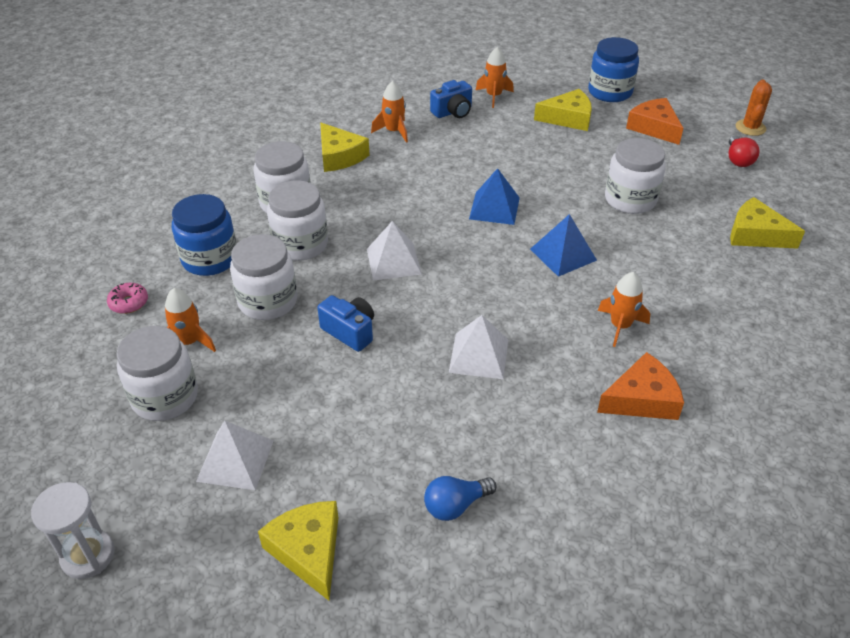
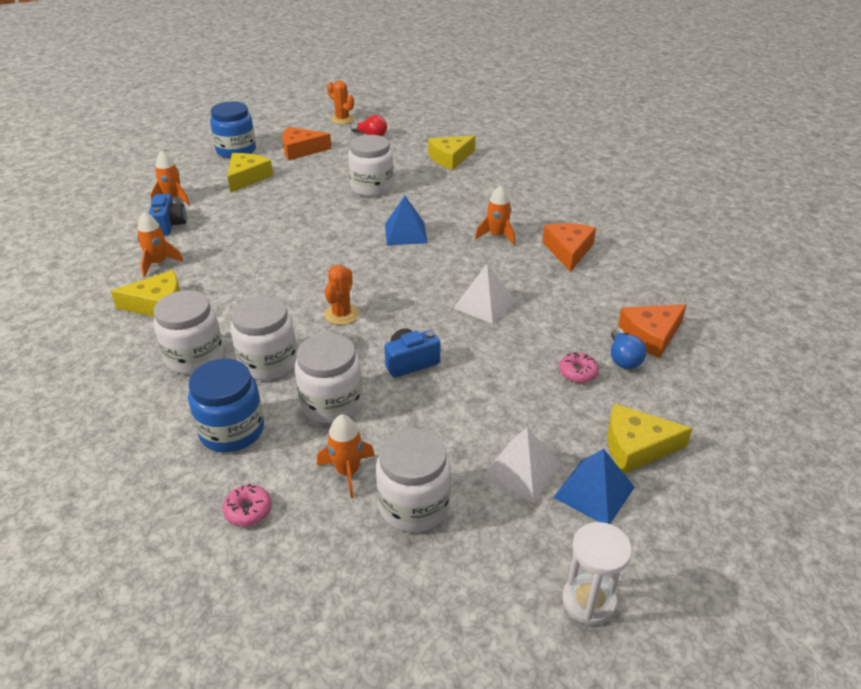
camera: 65 degrees left, 5 degrees down
(393, 261) = (341, 314): white pyramid -> orange cactus
(406, 468) = (578, 372): none -> pink donut
(494, 208) = (323, 245): blue pyramid -> blue pyramid (594, 492)
(518, 524) = (651, 335): none -> orange cheese

